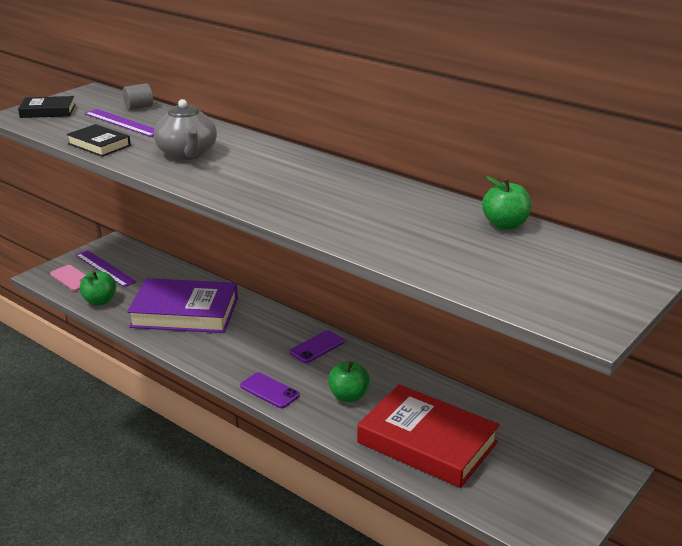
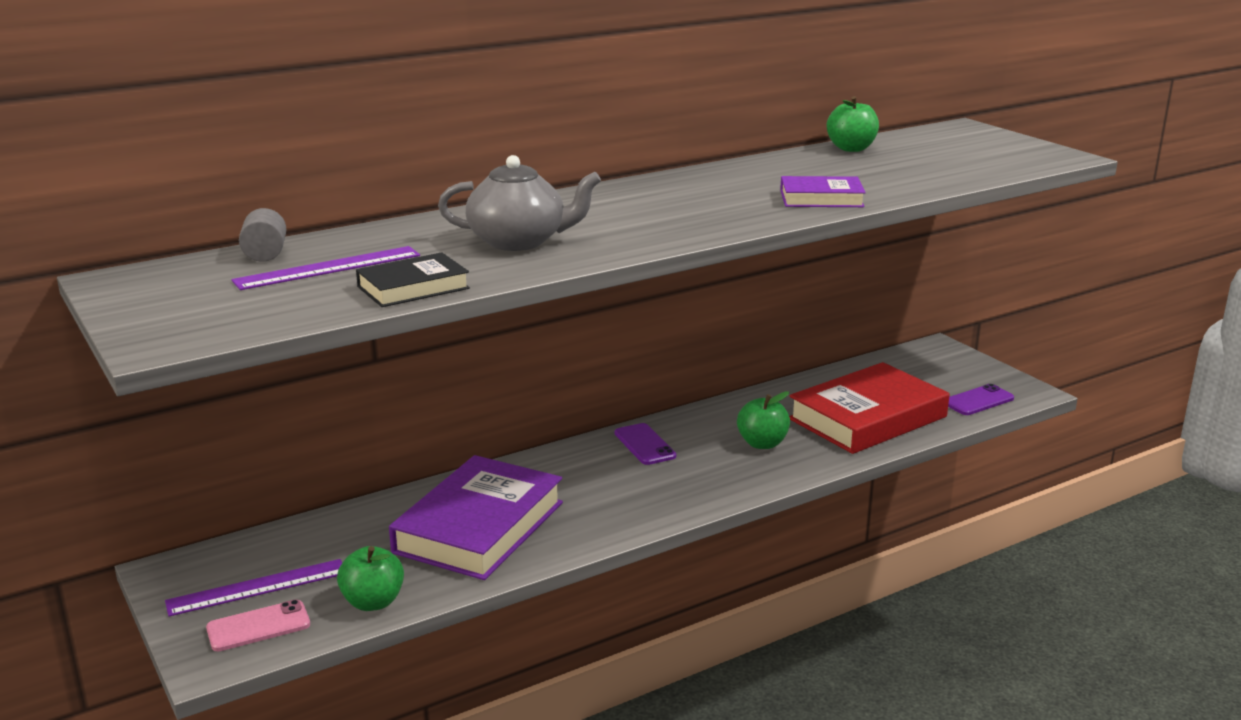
camera: 70 degrees left, 5 degrees down
(47, 111) = (180, 315): black book -> none
(269, 391) = (724, 490): purple phone -> purple phone (978, 401)
(342, 227) = (821, 199): none -> purple book

